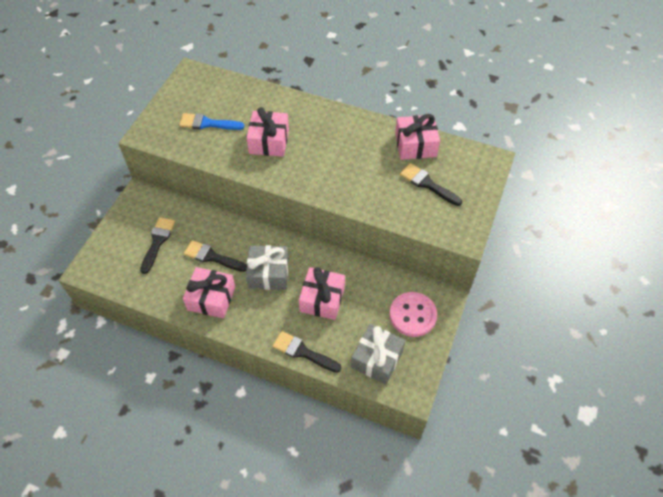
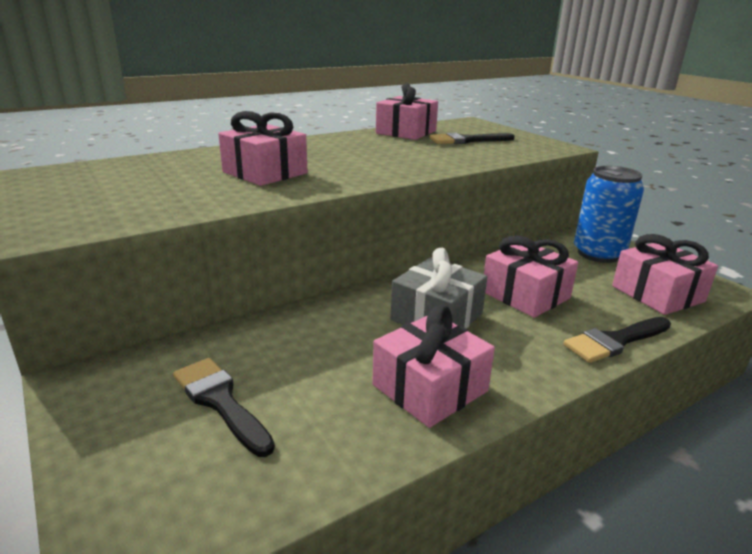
camera: 55 degrees left, 30 degrees down
(207, 123) = (143, 191): blue brush -> none
(212, 257) = (340, 354): black brush -> none
(377, 359) = (657, 294): grey gift -> pink gift
(412, 315) = (598, 254): pink button -> blue can

